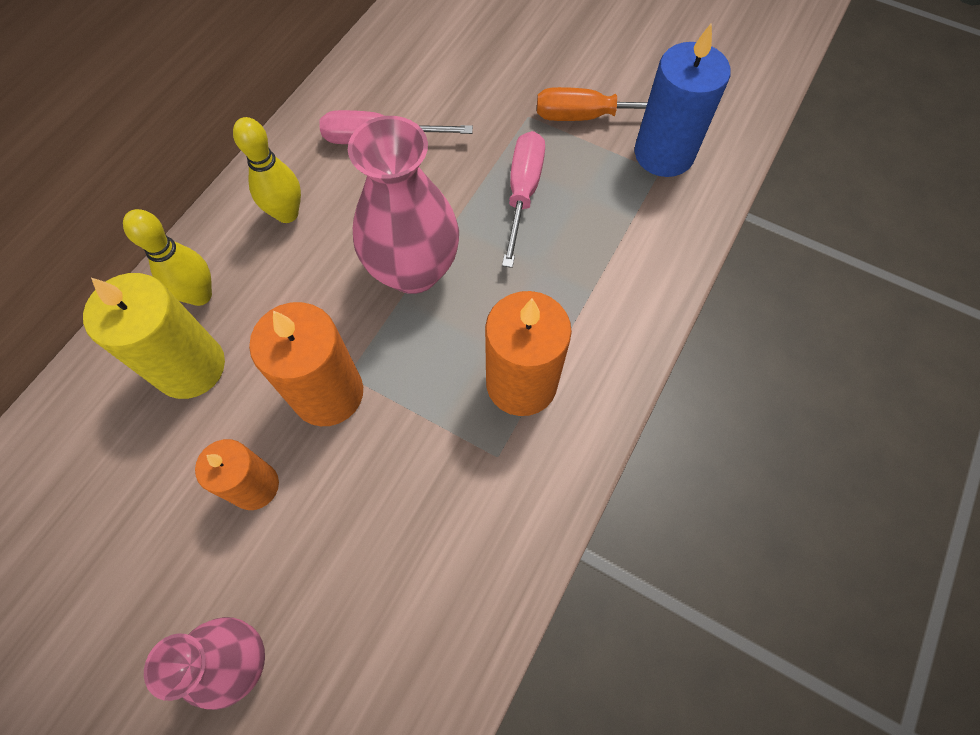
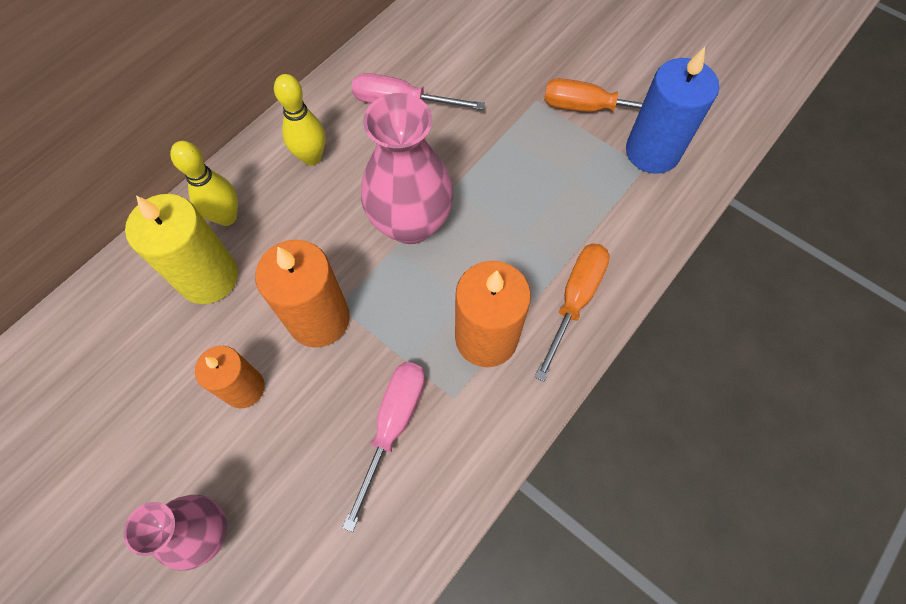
camera: 10 degrees right, 0 degrees up
(522, 193) = (518, 169): pink screwdriver -> pink screwdriver (393, 425)
(610, 326) = (574, 300): none -> orange screwdriver

